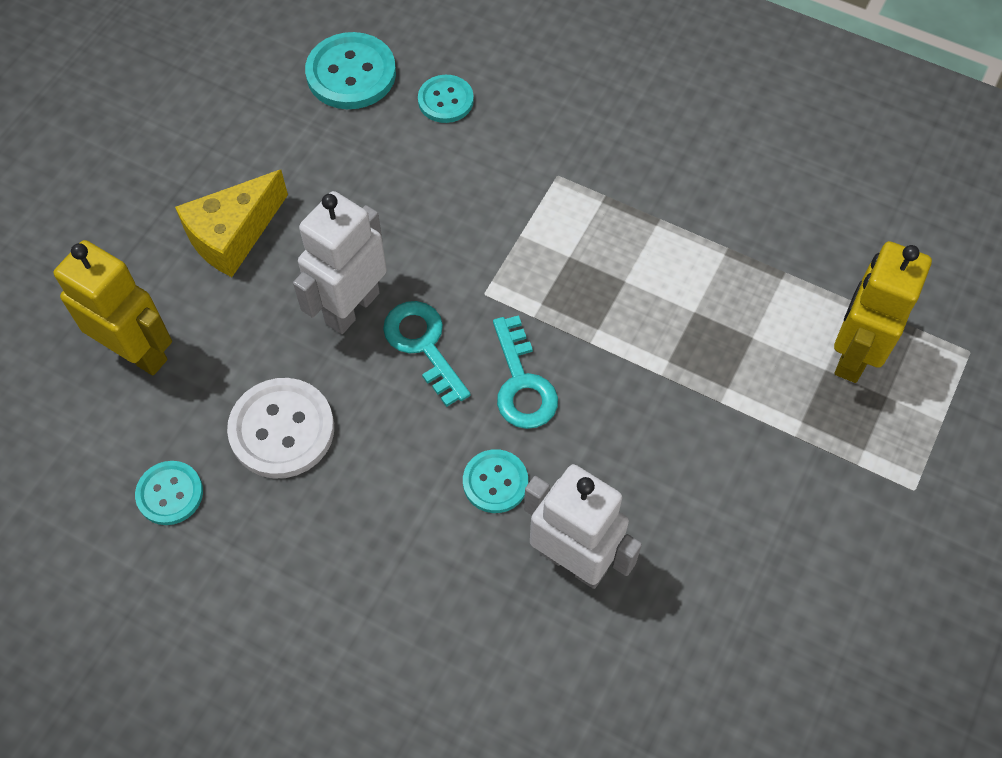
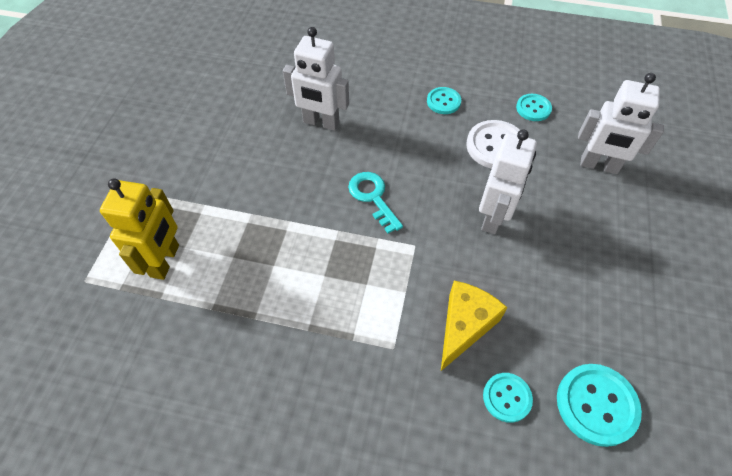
camera: 165 degrees right, 5 degrees down
(138, 352) = (599, 165): yellow robot -> white robot
(233, 235) = (594, 245): yellow cheese -> yellow cheese (464, 326)
(423, 345) = (439, 206): turquoise key -> none
(495, 482) = (371, 146): turquoise button -> turquoise button (443, 101)

